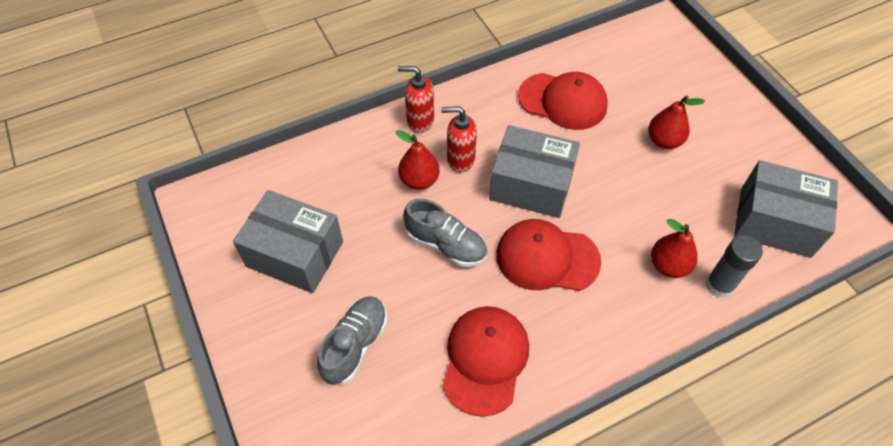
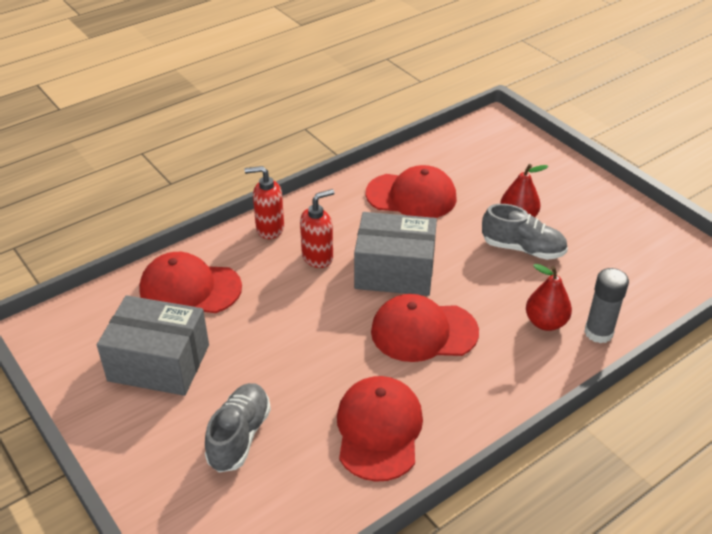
camera: 10 degrees left, 15 degrees down
(335, 177) = (190, 288): none -> red cap
(419, 180) = (279, 281): red pear -> none
(446, 245) = (318, 334): grey shoe -> grey shoe (523, 249)
(460, 159) = (318, 257): red soap dispenser -> red soap dispenser turned 150 degrees clockwise
(775, 222) = (639, 273): grey box -> none

